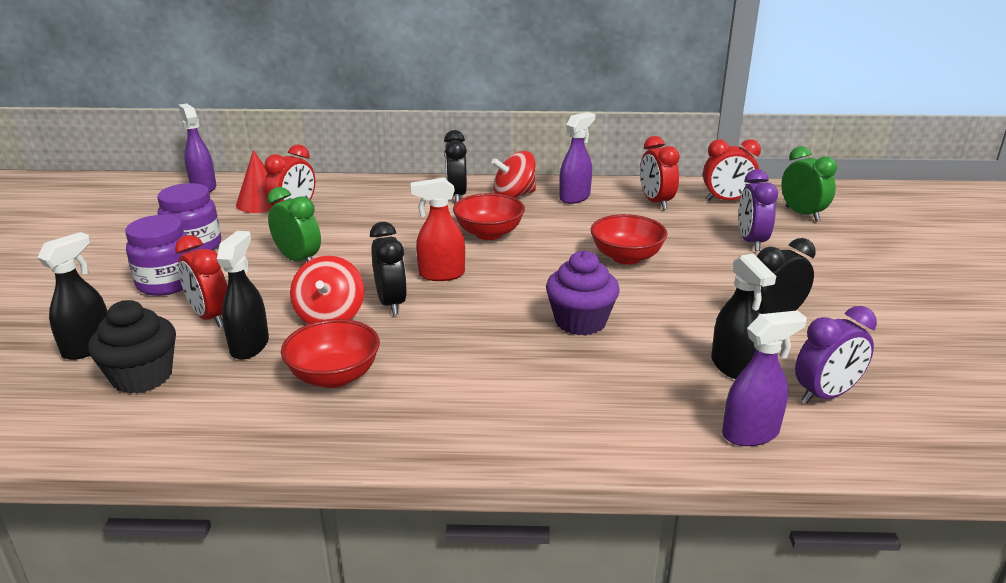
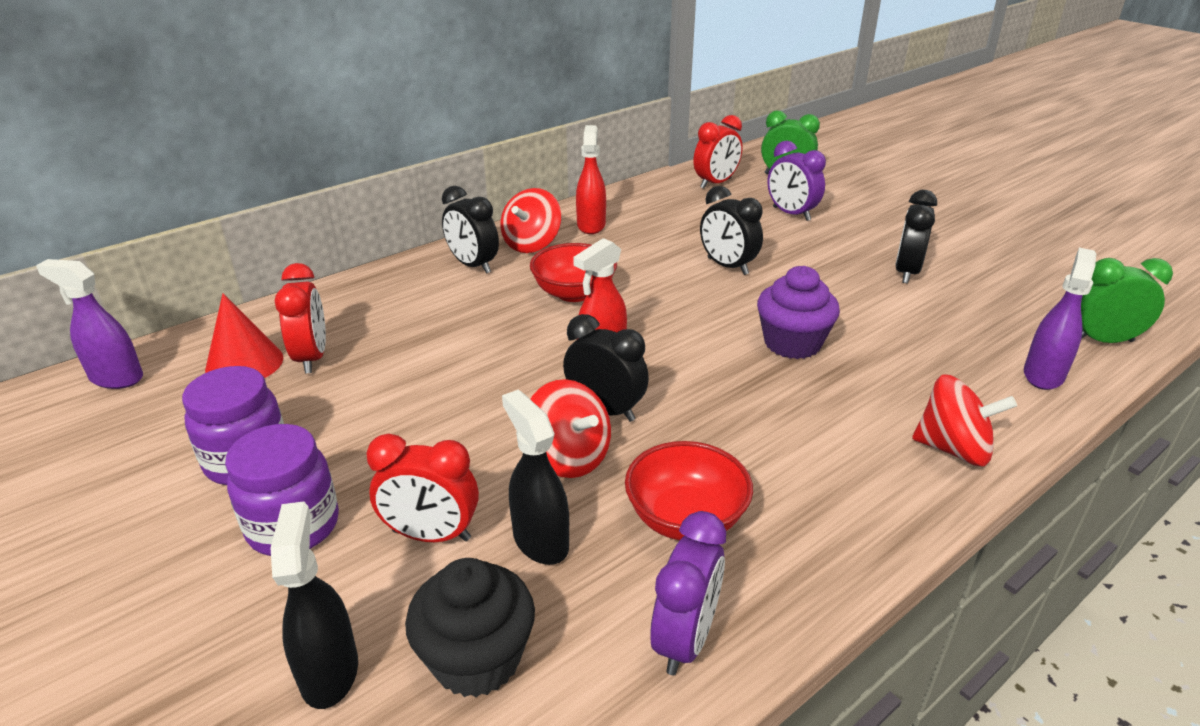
camera: 40 degrees left, 5 degrees up
(298, 260) = (420, 412): green clock -> green clock (1102, 340)
(571, 435) = (953, 449): none -> red spinning top
(575, 197) = (591, 225): purple spray bottle -> red spray bottle
(626, 257) = (727, 266): red bowl -> black clock
(656, 202) = (665, 205): red clock -> none
(732, 366) = (948, 327): black spray bottle -> none
(825, 395) = (1030, 319): purple clock -> purple clock (685, 640)

